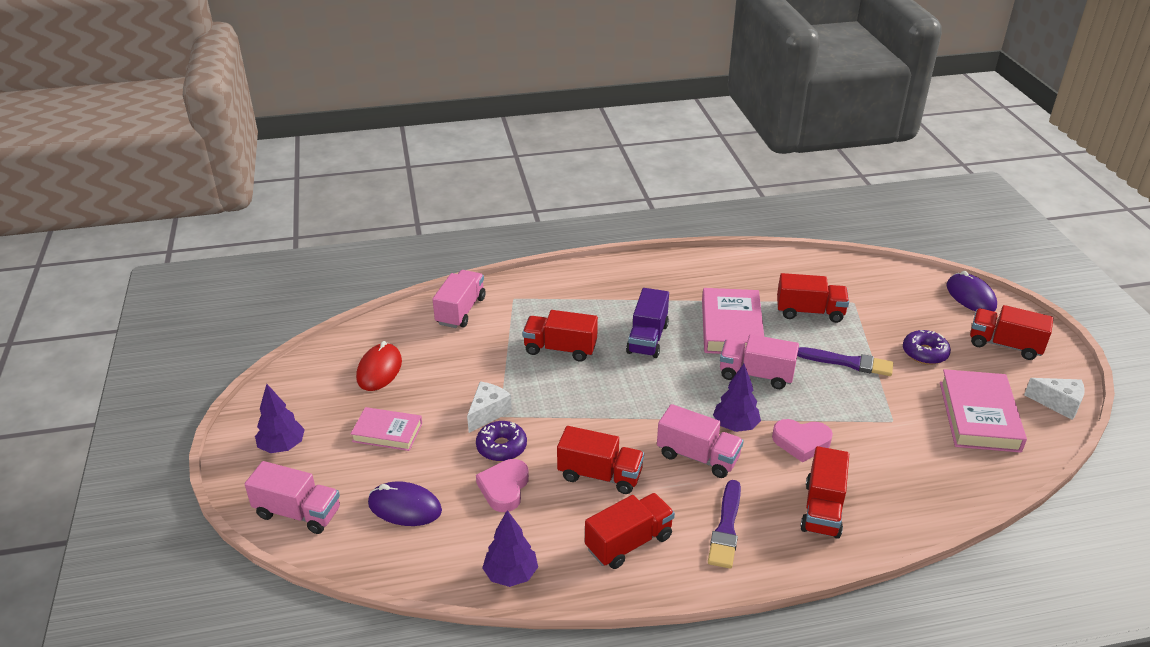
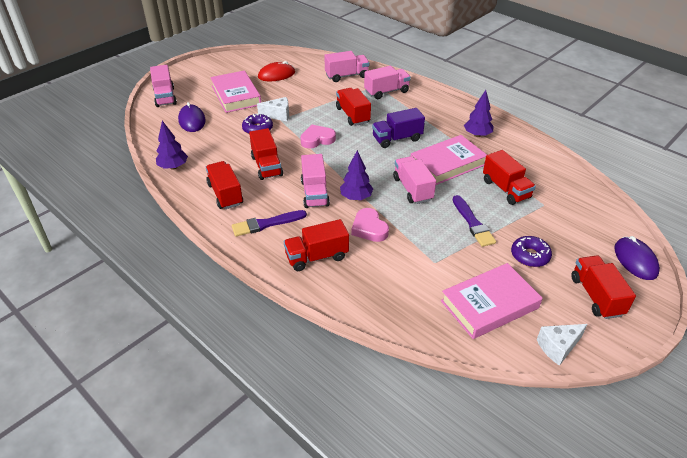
camera: 55 degrees right, 5 degrees up
(282, 446) = (201, 75): purple tree -> purple tree (477, 135)
(387, 432) = (236, 95): pink book -> pink book, size x1.61
(504, 488) = (229, 141): pink heart -> pink heart (317, 139)
(537, 298) = (386, 92): none -> pink truck
(629, 543) = (225, 194): red truck -> red truck turned 135 degrees counterclockwise
(970, 296) = (635, 260): purple mouse -> purple mouse turned 45 degrees counterclockwise
(1058, 404) = (558, 347): white cheese -> white cheese turned 75 degrees clockwise

